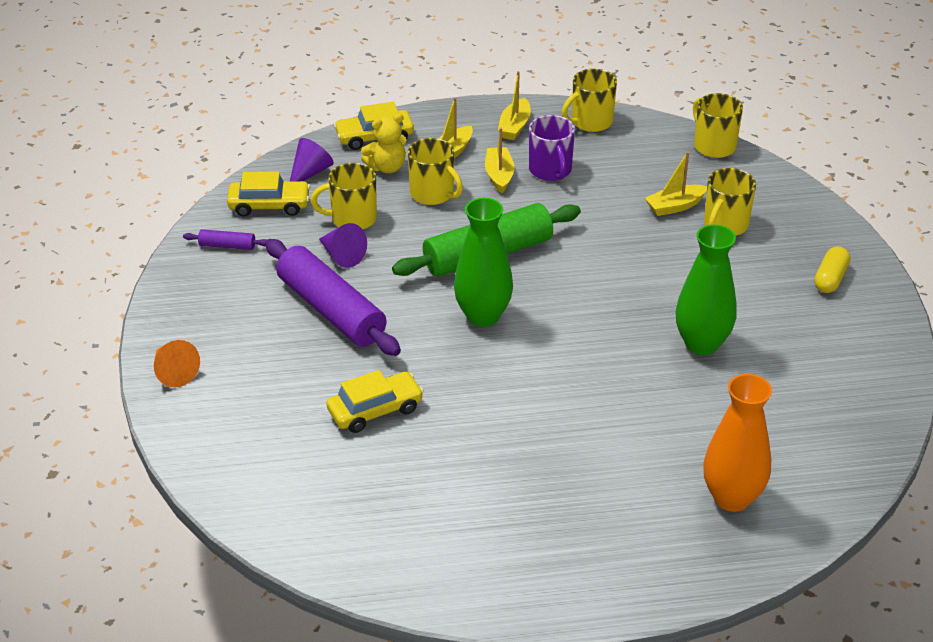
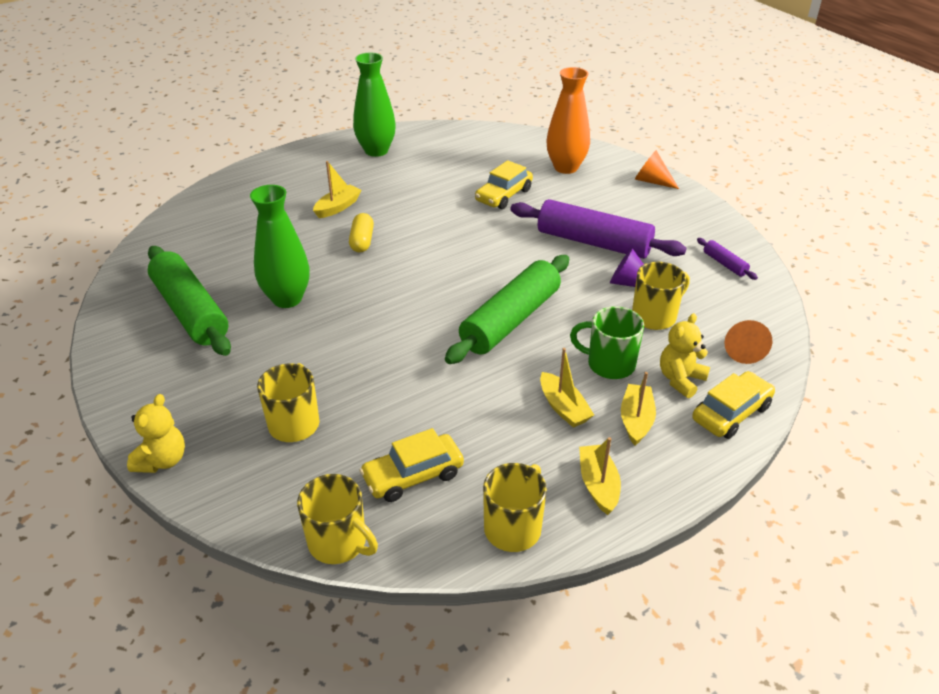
camera: 155 degrees right, 0 degrees up
(227, 246) = (724, 264): purple rolling pin -> purple rolling pin turned 75 degrees clockwise
(269, 205) = (737, 306): yellow car -> yellow car (413, 475)
(310, 172) = (743, 349): purple cone -> orange cone
(433, 194) = (609, 364): yellow mug -> green mug
(483, 316) = (477, 270): green vase -> green vase (376, 151)
(550, 170) = (514, 433): purple mug -> none
(675, 206) = (357, 430): yellow boat -> yellow boat (338, 207)
(732, 498) = (240, 210): orange vase -> orange vase (566, 167)
(809, 360) = (191, 311): none -> green rolling pin
(830, 279) = (172, 394): yellow capsule -> yellow capsule (362, 241)
(839, 229) = (162, 460): none -> yellow teddy bear

